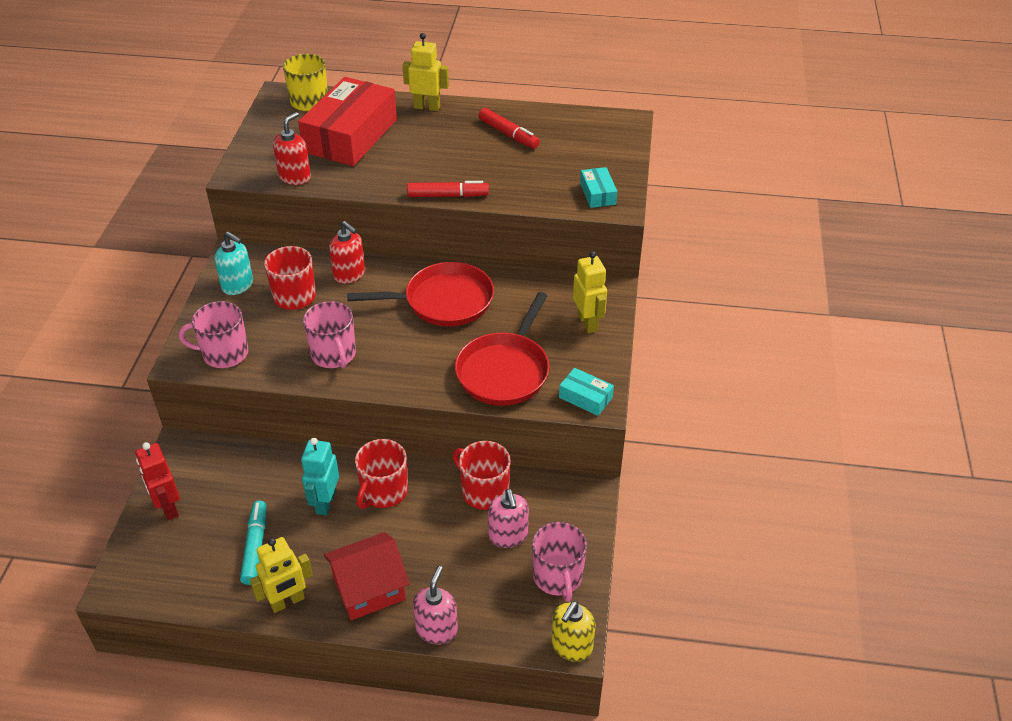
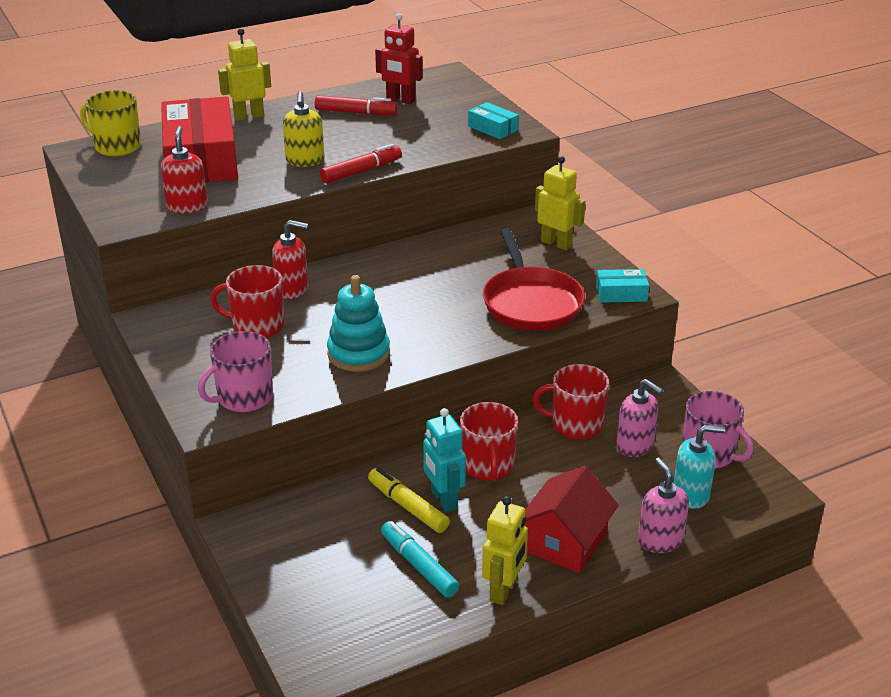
camera: 35 degrees left, 10 degrees down
(168, 507) = (288, 580): red robot -> red robot (400, 100)
(238, 285) = (185, 340): turquoise soap dispenser -> turquoise soap dispenser (691, 495)
(296, 494) = (408, 507): none -> yellow marker
(334, 354) = (358, 353): pink mug -> turquoise stacking toy
(443, 301) = (410, 276): red pan -> none
(571, 646) = (778, 495): yellow soap dispenser -> yellow soap dispenser (305, 161)

